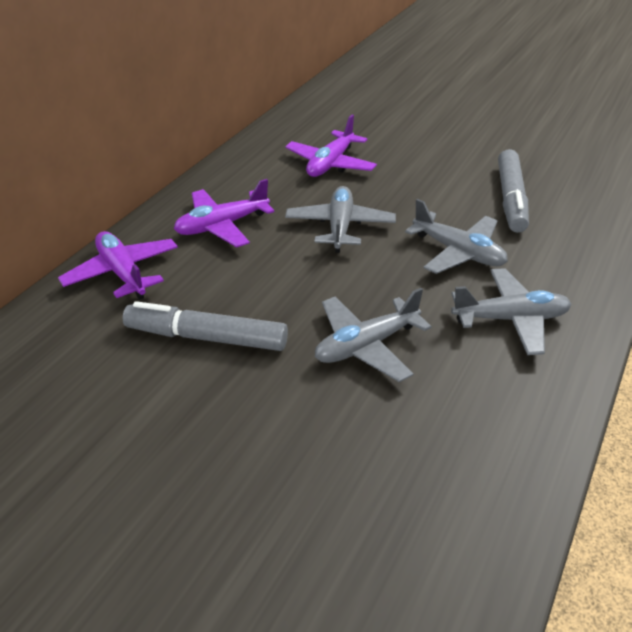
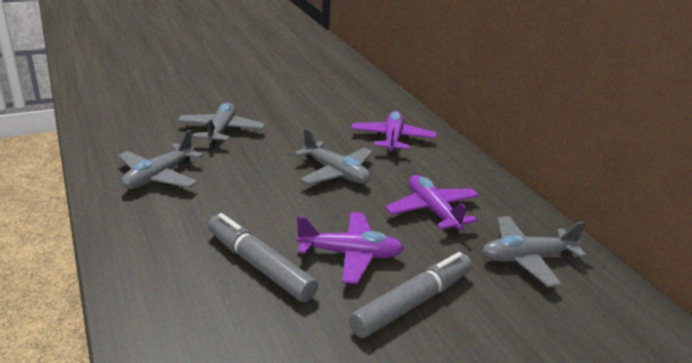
camera: 125 degrees right, 10 degrees down
(122, 273) = (380, 103): purple plane -> purple plane (350, 254)
(206, 337) = (295, 103): grey marker -> grey marker (412, 303)
(458, 252) = (240, 197): grey plane -> grey plane (526, 258)

